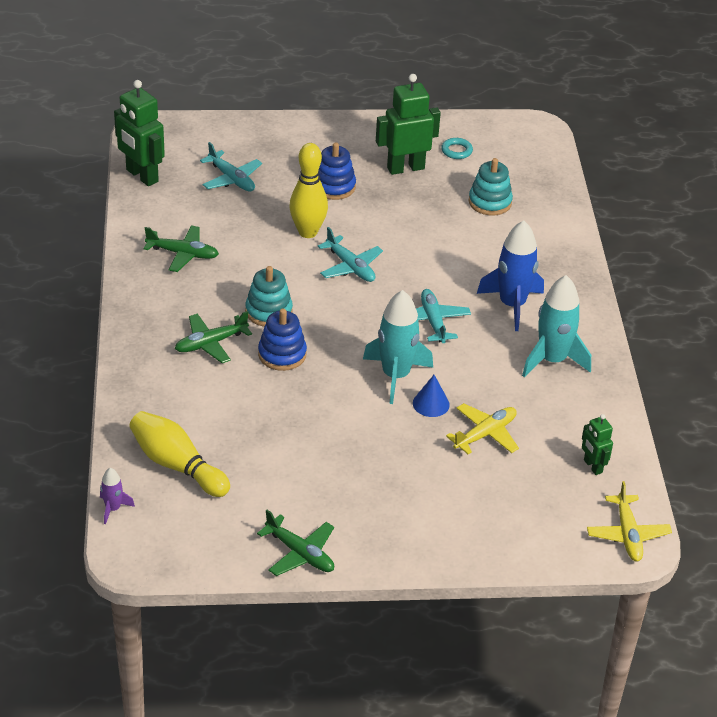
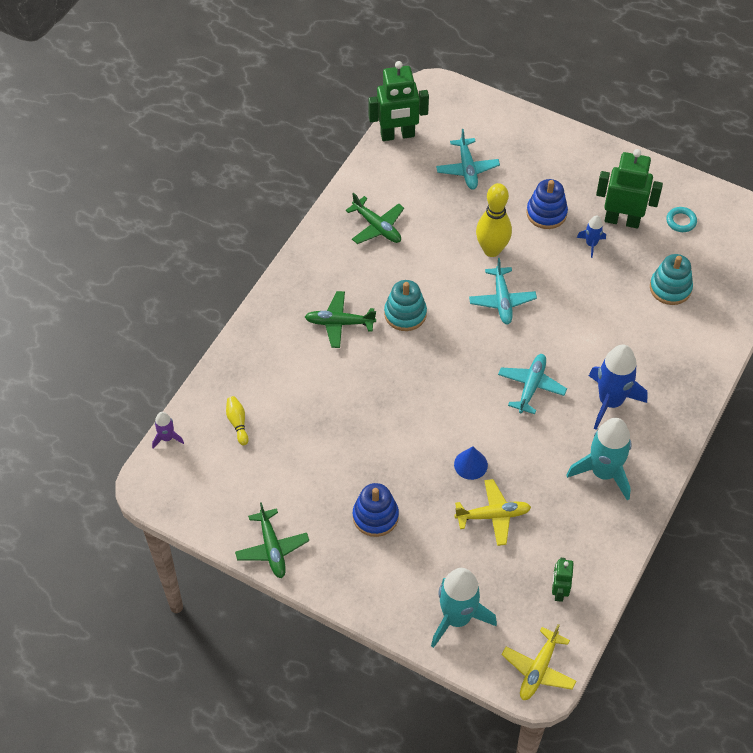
camera: 35 degrees right, 15 degrees up
(141, 176) = (397, 135): green robot -> green robot turned 90 degrees counterclockwise
(177, 465) = (237, 423): yellow bowling pin -> yellow bowling pin, size x0.49
(282, 354) = (387, 360): blue stacking toy -> blue stacking toy (375, 516)
(394, 195) = (591, 244): none -> blue rocket
(395, 376) = (462, 424): turquoise rocket -> turquoise rocket (457, 618)

